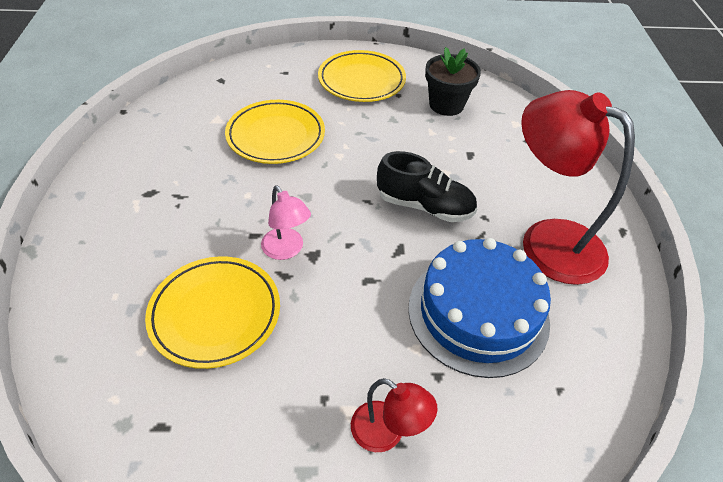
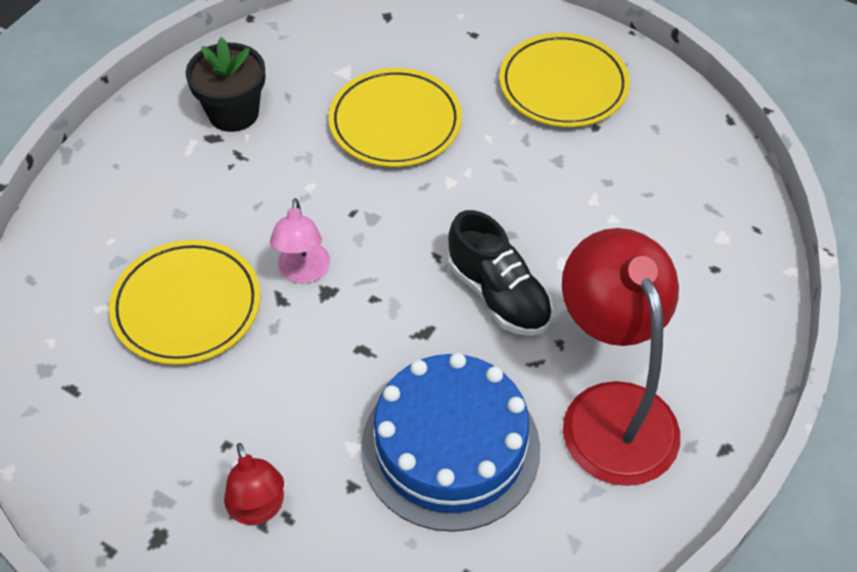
camera: 35 degrees right, 5 degrees up
(446, 105) = (648, 169): black flower pot -> black flower pot (233, 113)

